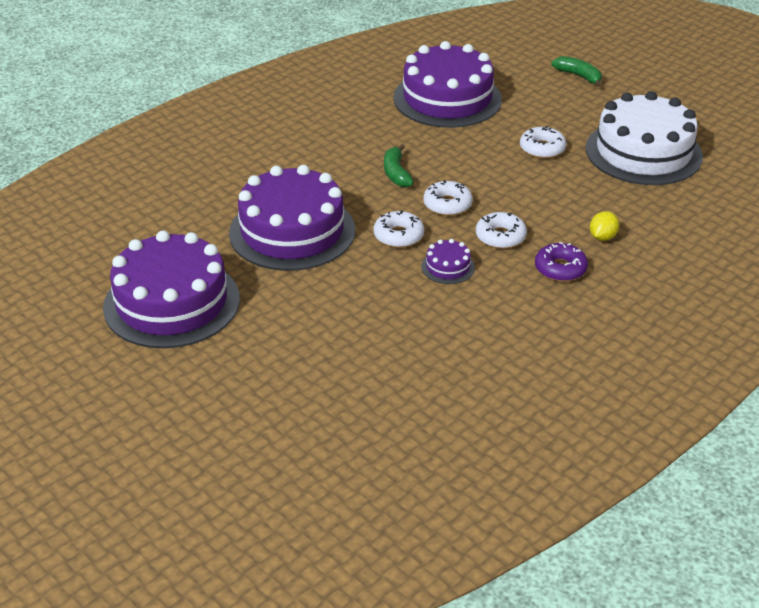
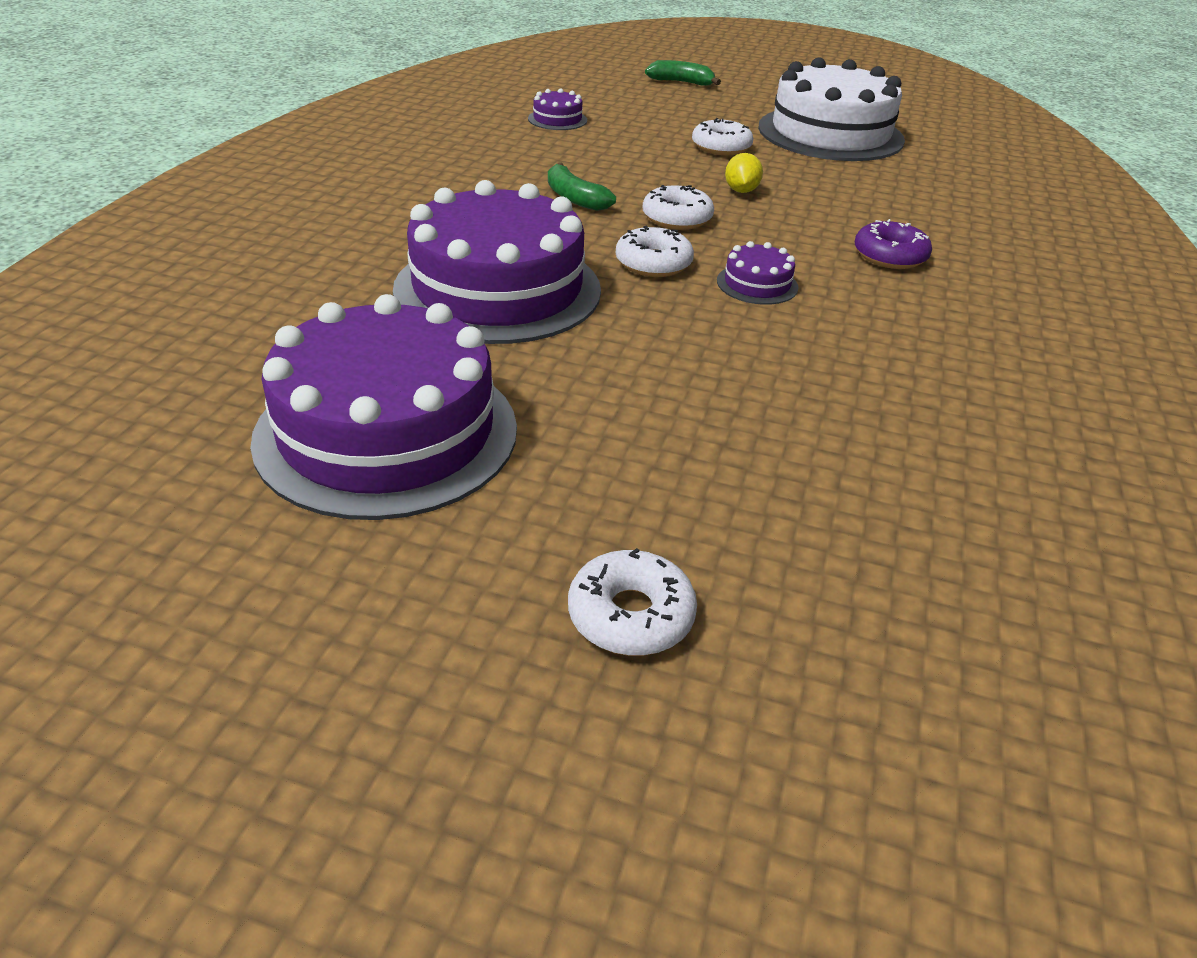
camera: 30 degrees left, 0 degrees up
(447, 98) = (557, 119): purple cake -> purple cake, size x0.41
(500, 237) = (780, 238): white donut -> white donut (630, 615)
(602, 237) = (892, 215): yellow lemon -> yellow lemon (741, 191)

